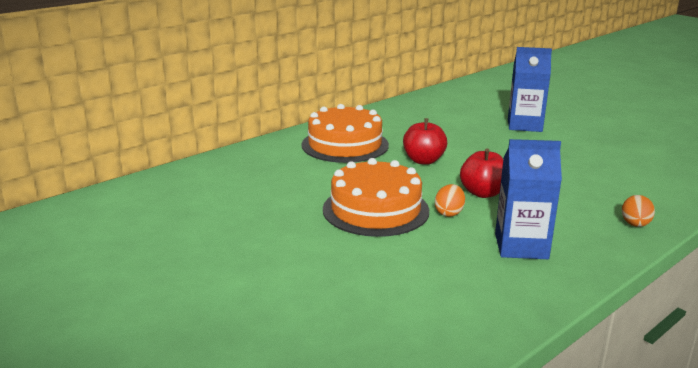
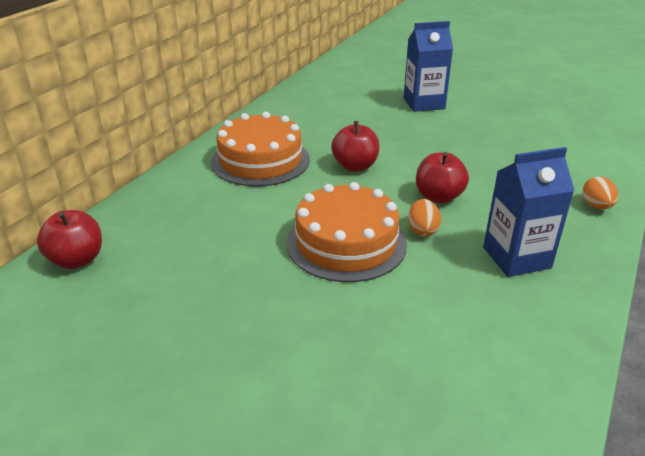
camera: 20 degrees left, 10 degrees up
(164, 184) = (77, 260): none -> red apple

